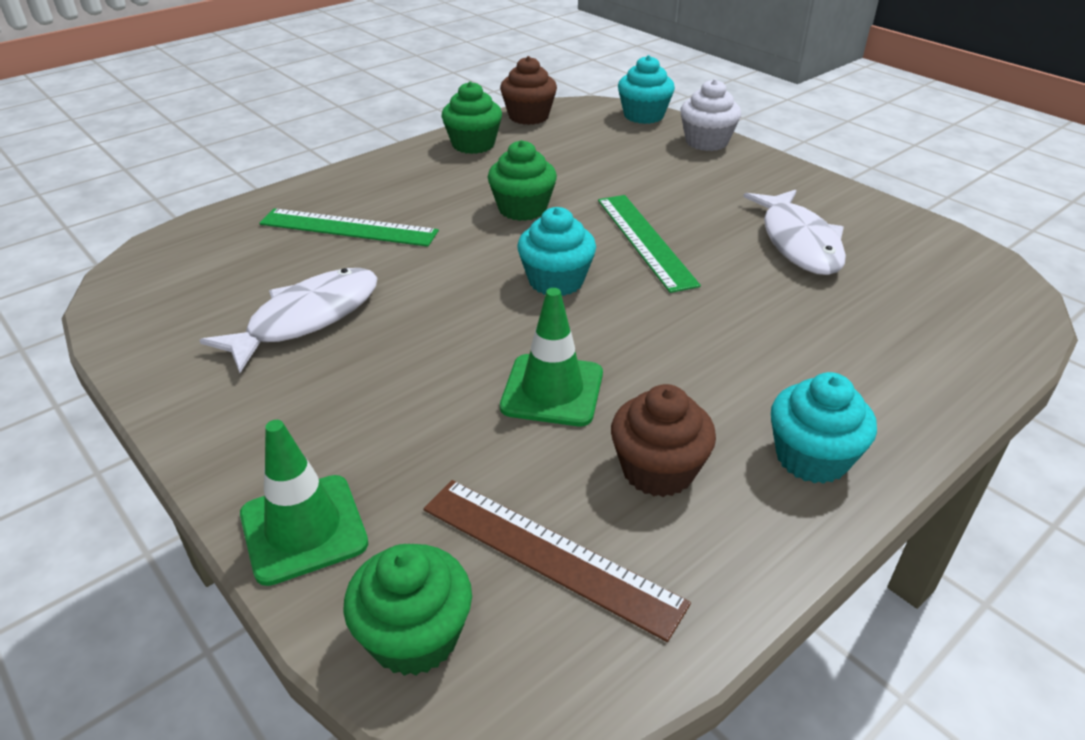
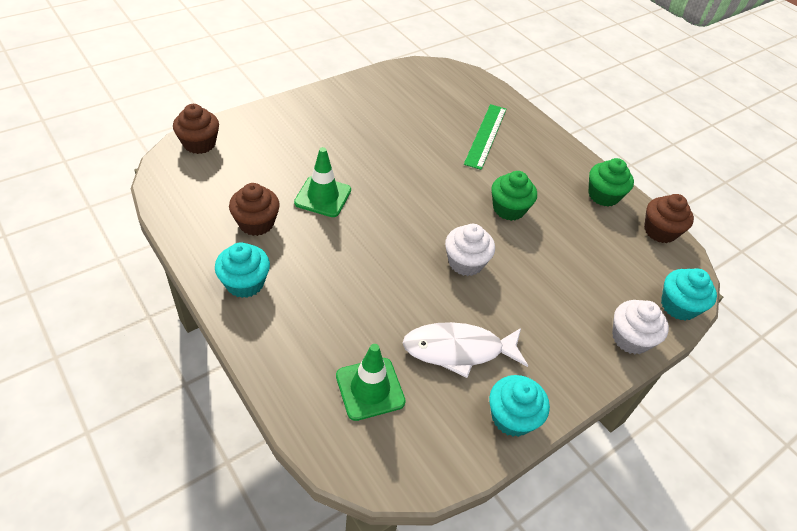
camera: 90 degrees right, 10 degrees up
(303, 529) = (260, 119): green traffic cone -> green traffic cone (370, 389)
(307, 319) = (398, 120): white fish -> none
(414, 636) = (199, 144): green cupcake -> brown cupcake
(549, 555) = (221, 181): brown ruler -> none
(556, 281) = (421, 212): turquoise cupcake -> turquoise cupcake (512, 417)
(645, 240) = (465, 262): green ruler -> white cupcake

